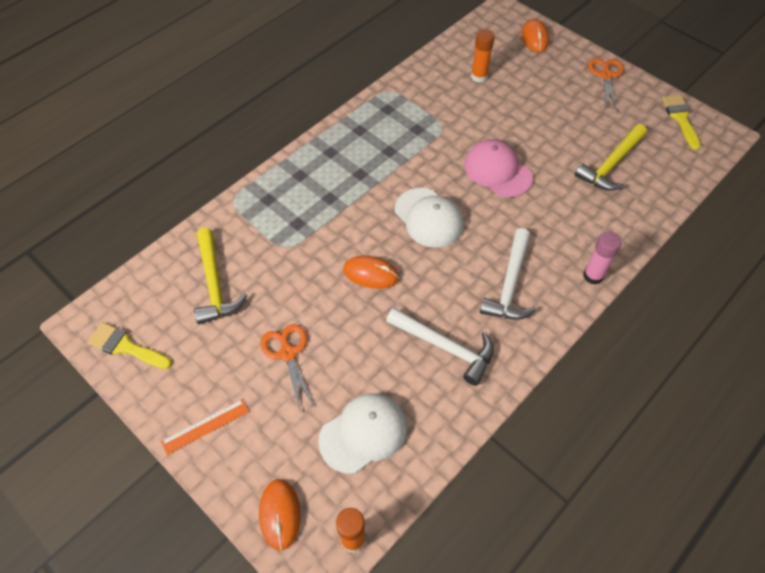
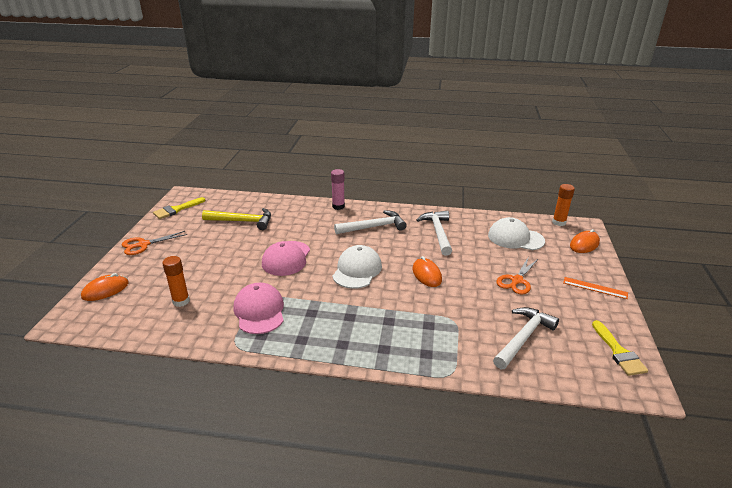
camera: 125 degrees left, 25 degrees down
(215, 284) = (523, 338): yellow hammer -> white hammer
(422, 119) = (259, 311): none -> pink cap

